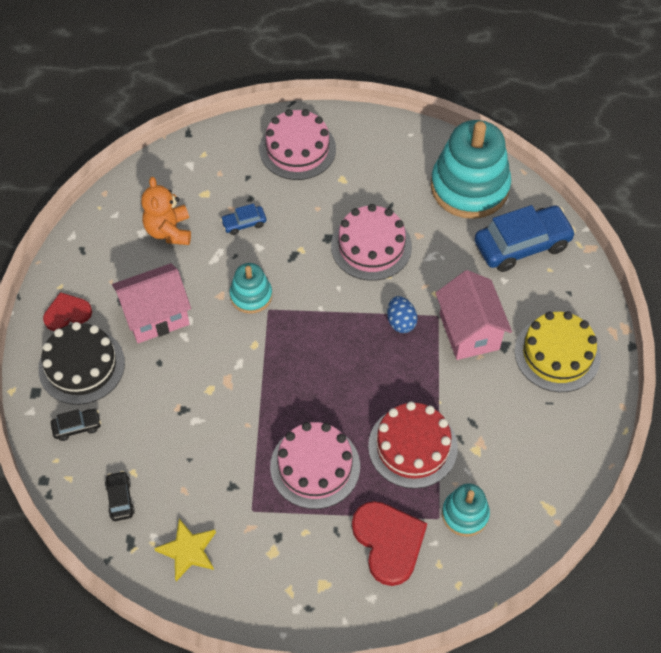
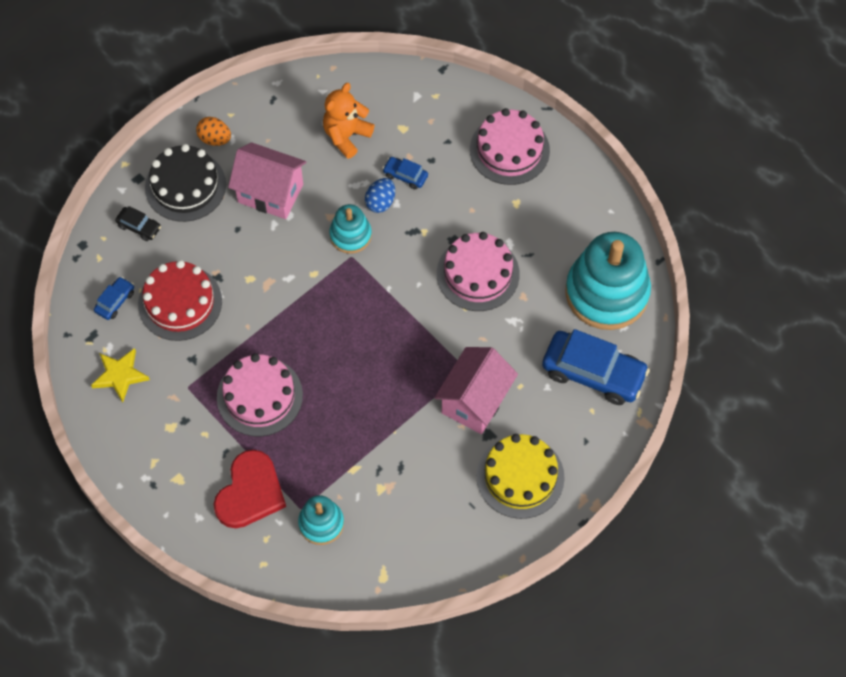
camera: 45 degrees right, 5 degrees up
(67, 313) = (215, 139): red heart -> orange egg
(120, 499) = (115, 301): black car -> blue car
(401, 322) = (434, 349): blue egg -> blue egg (380, 202)
(412, 446) = (339, 444): red cake -> red cake (180, 302)

